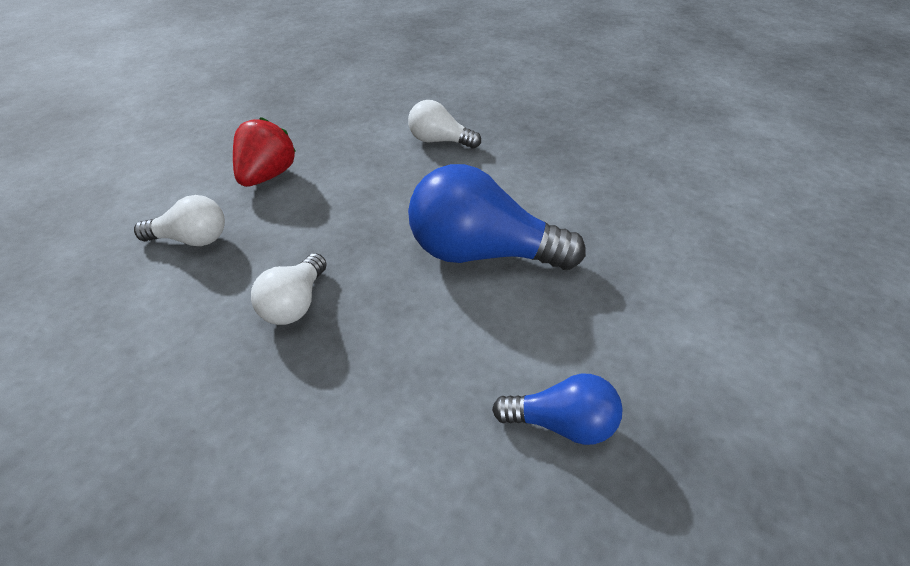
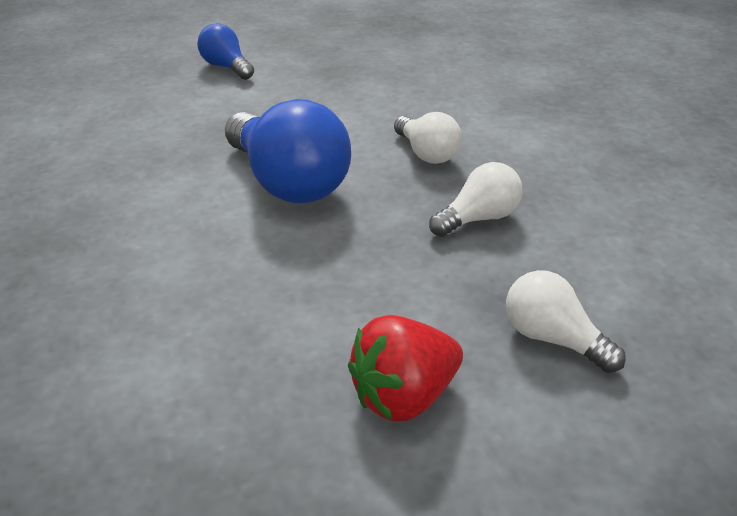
camera: 140 degrees left, 5 degrees down
(439, 141) = (134, 323): white light bulb -> white light bulb (426, 153)
(562, 424) = (373, 95): blue light bulb -> blue light bulb (227, 67)

